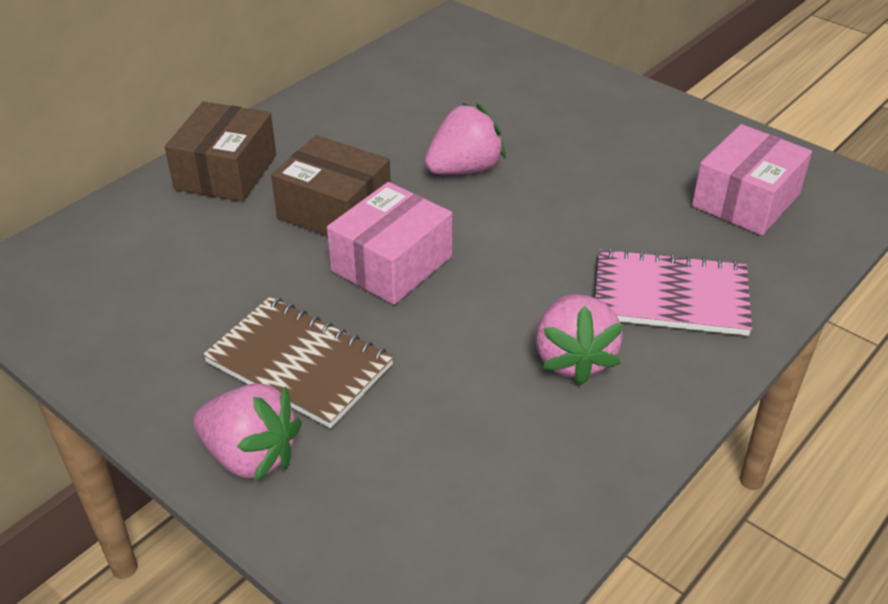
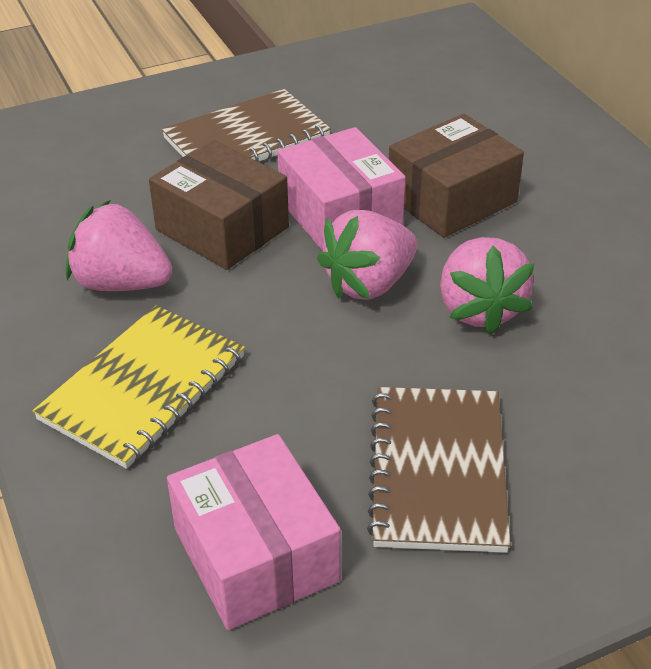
camera: 115 degrees right, 0 degrees up
(226, 172) = (560, 148): brown box -> brown box (222, 228)
(250, 456) = (171, 102): pink strawberry -> pink strawberry (369, 284)
(623, 154) = (437, 471): none -> brown notebook
(670, 296) = (144, 388): pink notebook -> yellow notebook

